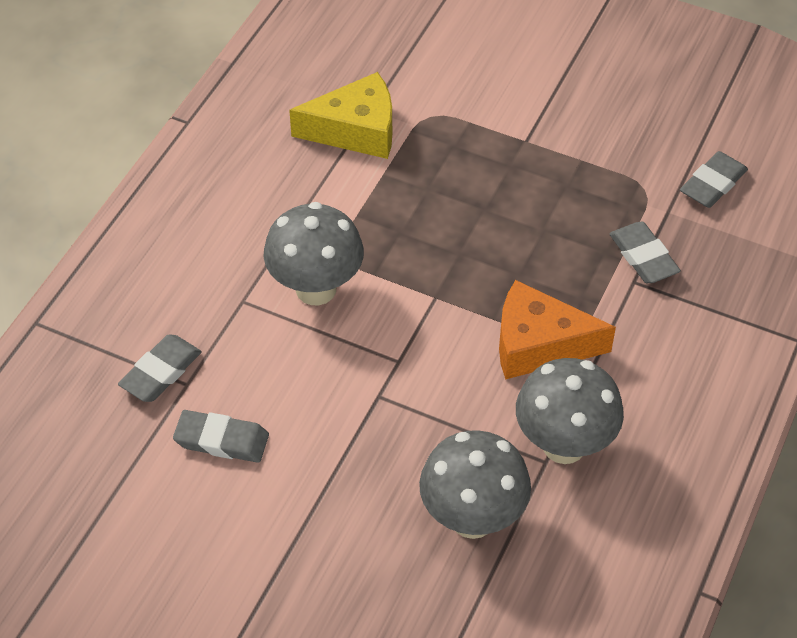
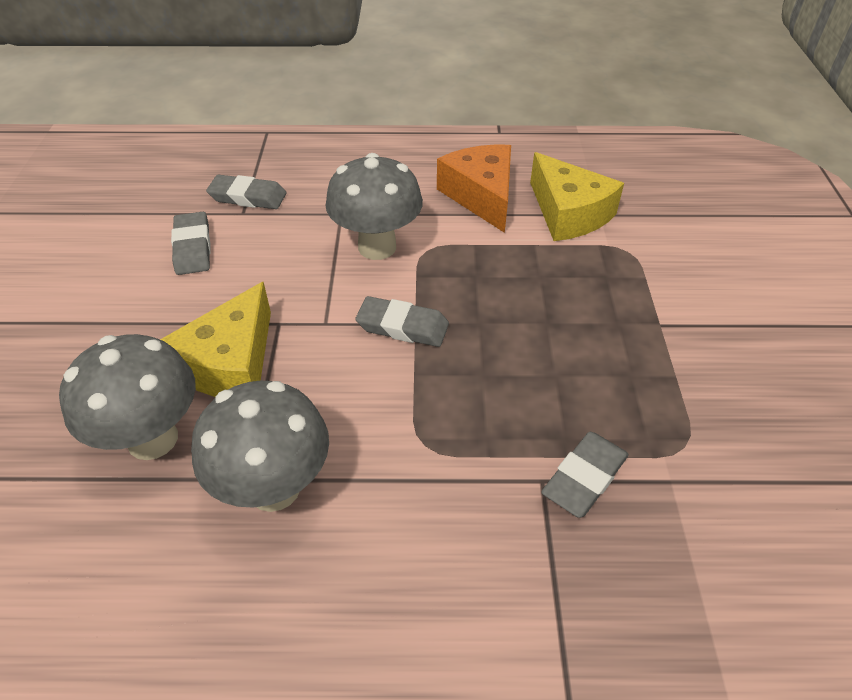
camera: 65 degrees right, 5 degrees down
(412, 444) = (231, 363): none -> yellow cheese
(539, 344) = (401, 421): orange cheese -> orange cheese (481, 196)
(712, 184) = (754, 515): grey eraser -> grey eraser (402, 326)

